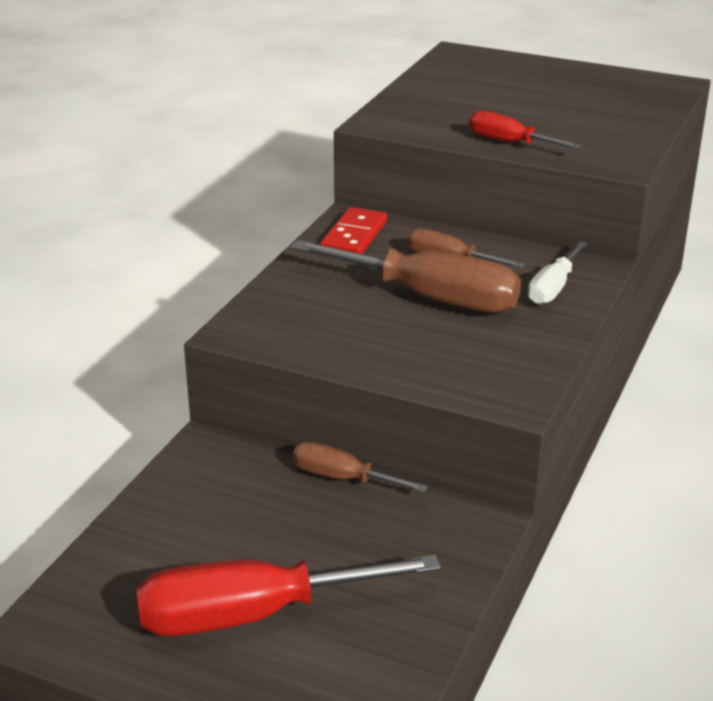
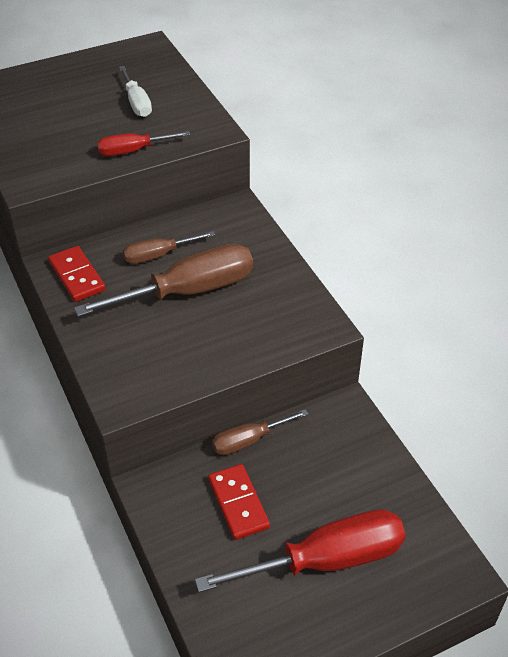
camera: 50 degrees left, 15 degrees up
(252, 615) = (326, 560): red screwdriver -> red screwdriver turned 135 degrees counterclockwise
(253, 513) = (238, 503): none -> red domino
(553, 288) = (238, 236): white screwdriver -> white screwdriver (137, 103)

